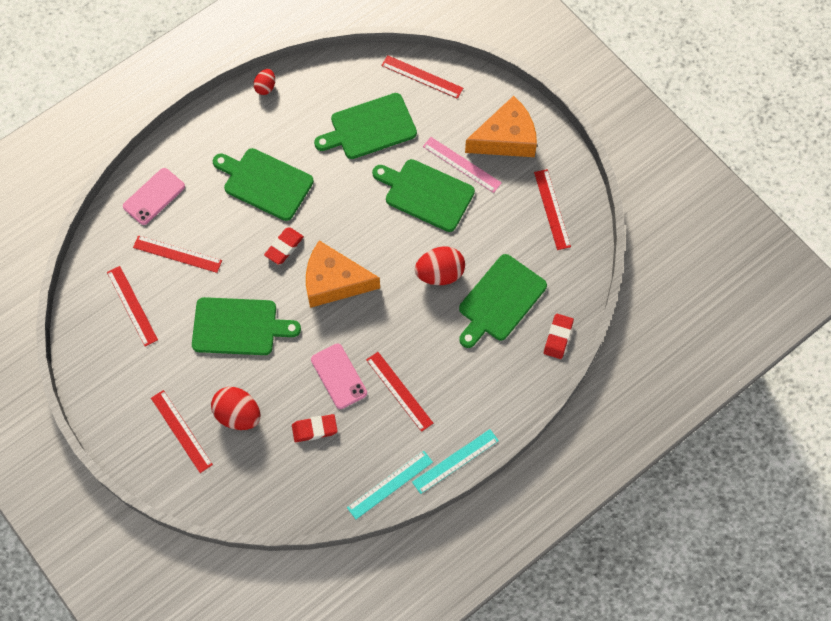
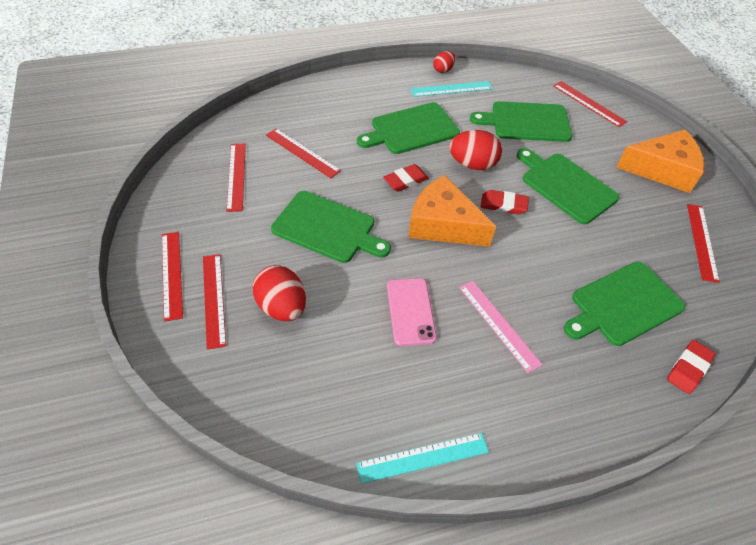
camera: 20 degrees right, 15 degrees down
(154, 196) = (307, 108): pink phone -> none
(265, 183) = (411, 129): green cutting board -> green cutting board turned 75 degrees counterclockwise
(314, 429) = (358, 355): red eraser -> red eraser (503, 205)
(399, 391) = (474, 353): red ruler -> red ruler (172, 274)
(440, 274) = (560, 256): red egg -> red egg (472, 164)
(455, 461) = (518, 463): turquoise ruler -> turquoise ruler (451, 89)
(462, 164) = (610, 175): pink ruler -> pink ruler (498, 324)

